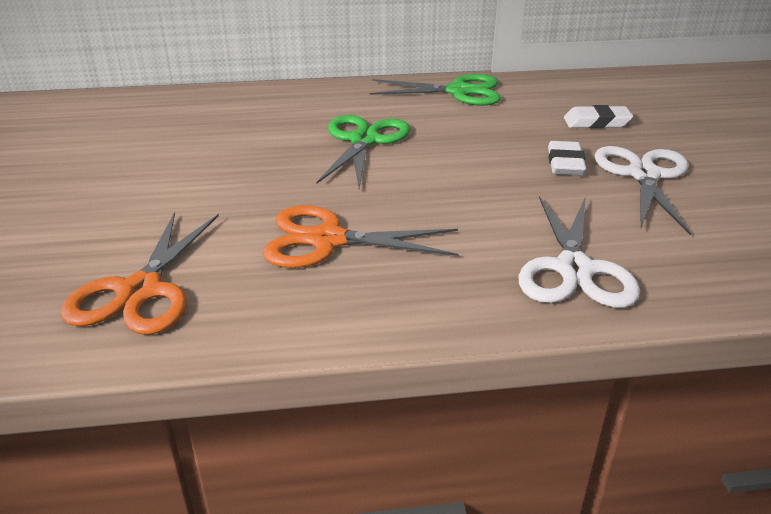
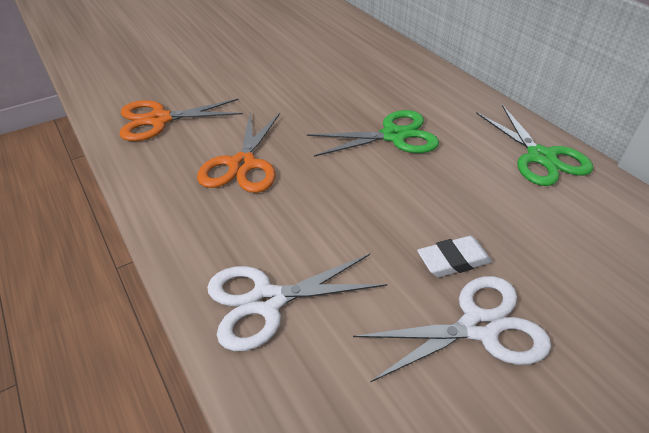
camera: 65 degrees right, 10 degrees up
(328, 240) = (242, 165): orange scissors -> orange scissors turned 150 degrees counterclockwise
(596, 122) = (574, 267): white eraser -> none

